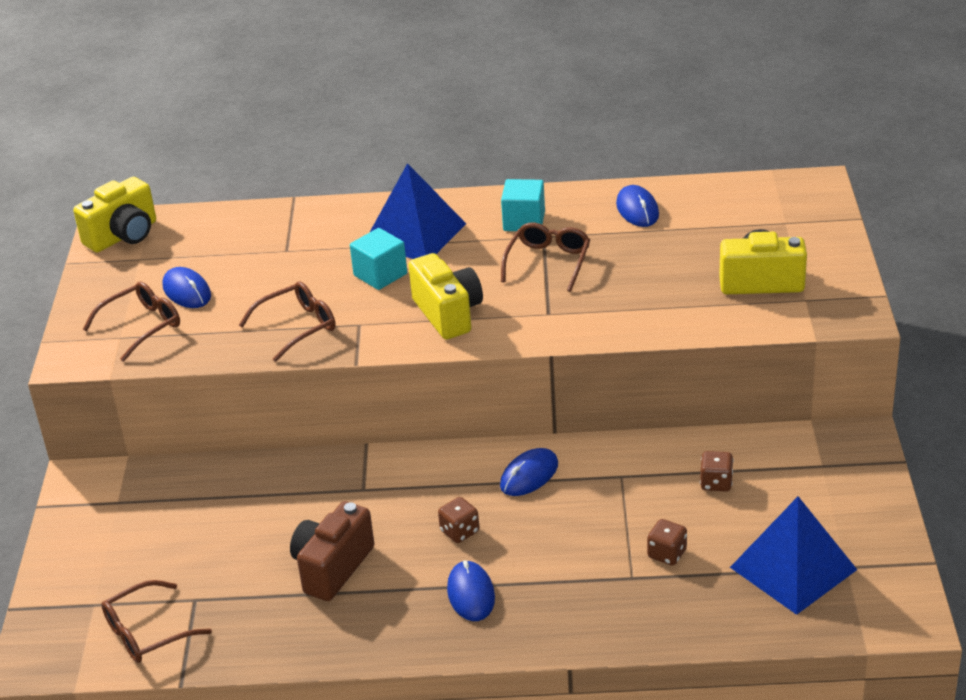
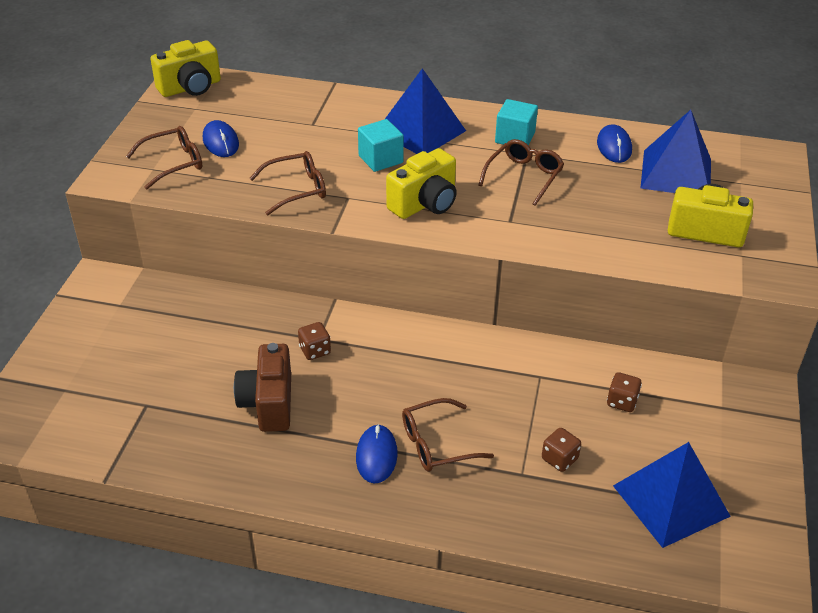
camera: 10 degrees right, 5 degrees up
(147, 632) = (96, 425): brown glasses -> brown glasses (437, 444)
(332, 567) = (268, 403): brown camera -> brown camera turned 45 degrees counterclockwise
(448, 314) = (425, 204): yellow camera -> yellow camera turned 60 degrees clockwise
(459, 531) = (386, 395): brown dice -> brown dice (315, 350)
(529, 475) = (461, 357): blue mouse -> none
(713, 226) = (676, 173): none -> blue pyramid

